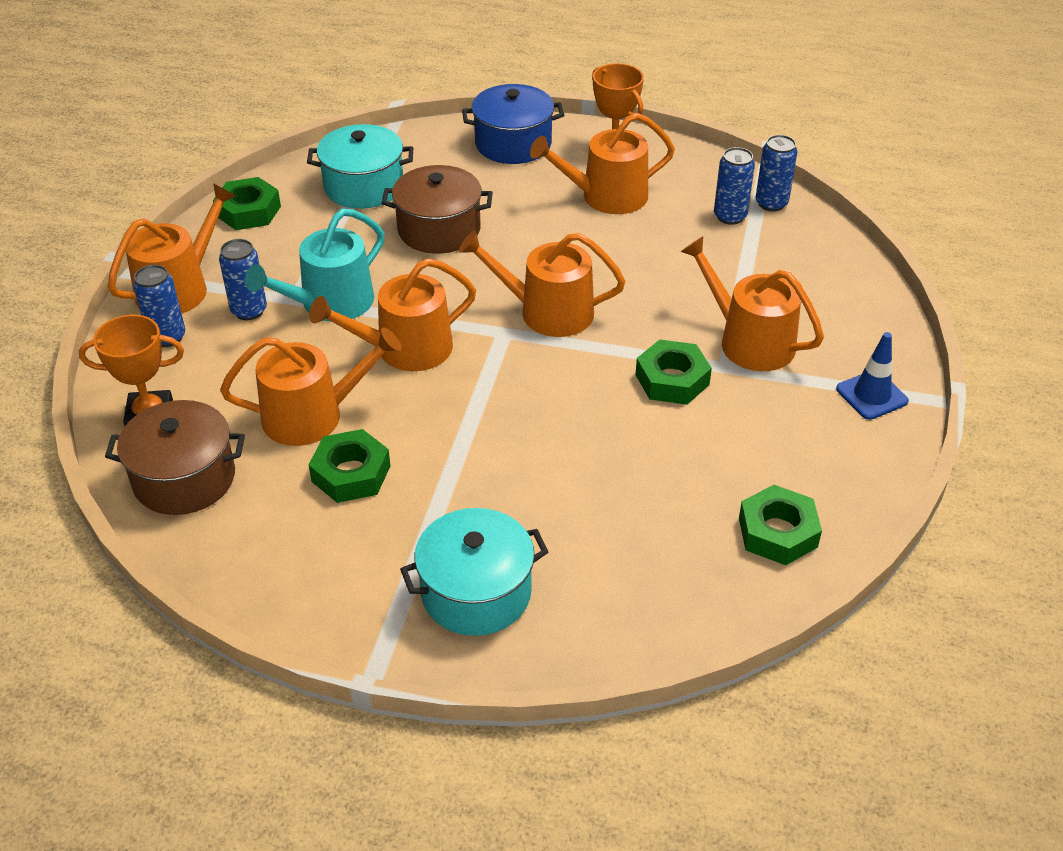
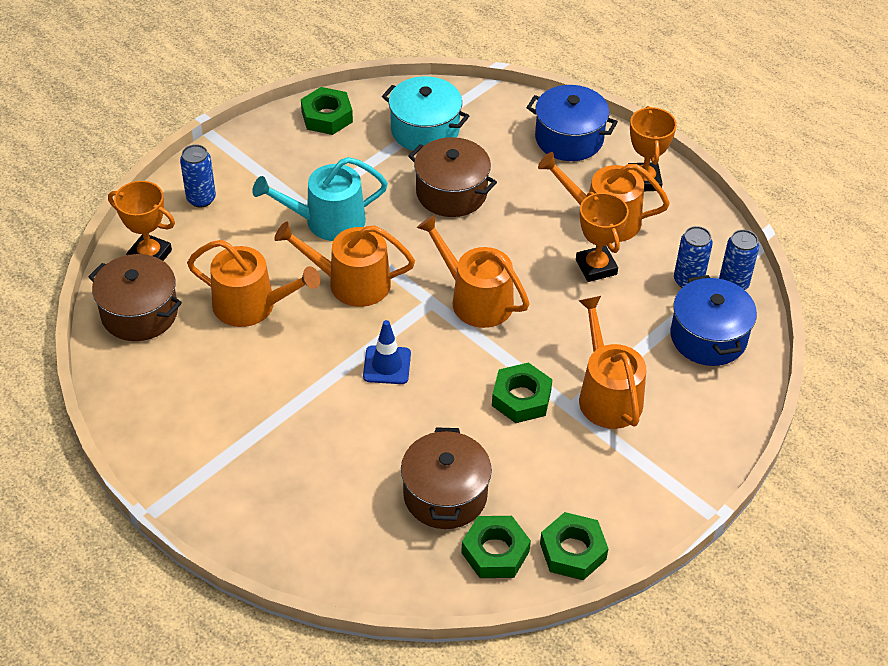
camera: 30 degrees right, 5 degrees up
(179, 288) = (235, 162): orange watering can -> none
(249, 311) = (268, 202): blue can -> none
(351, 473) = (244, 361): green nut -> green nut (572, 551)
(476, 592) = (259, 488): turquoise pot -> none
(637, 238) = (596, 267): none -> orange trophy
(679, 503) = (445, 495): none -> brown pot
(791, 254) = (708, 337): none -> blue pot
(871, 395) = (662, 484): blue traffic cone -> blue traffic cone (387, 365)

